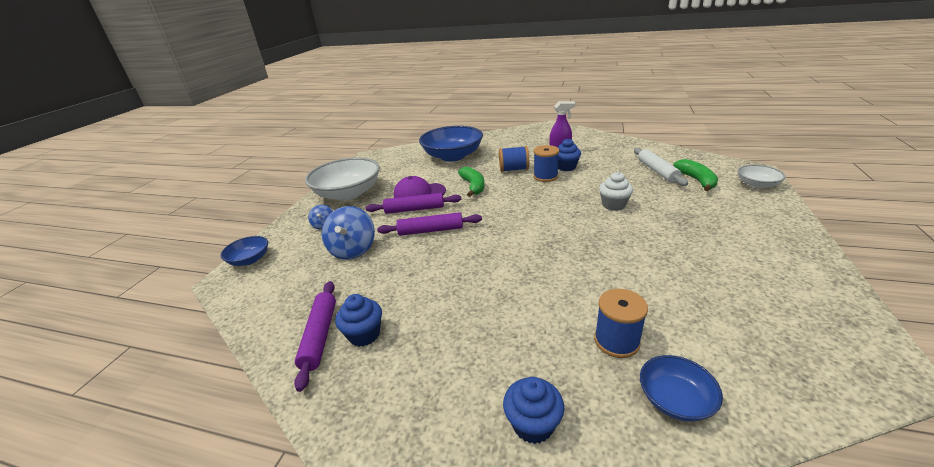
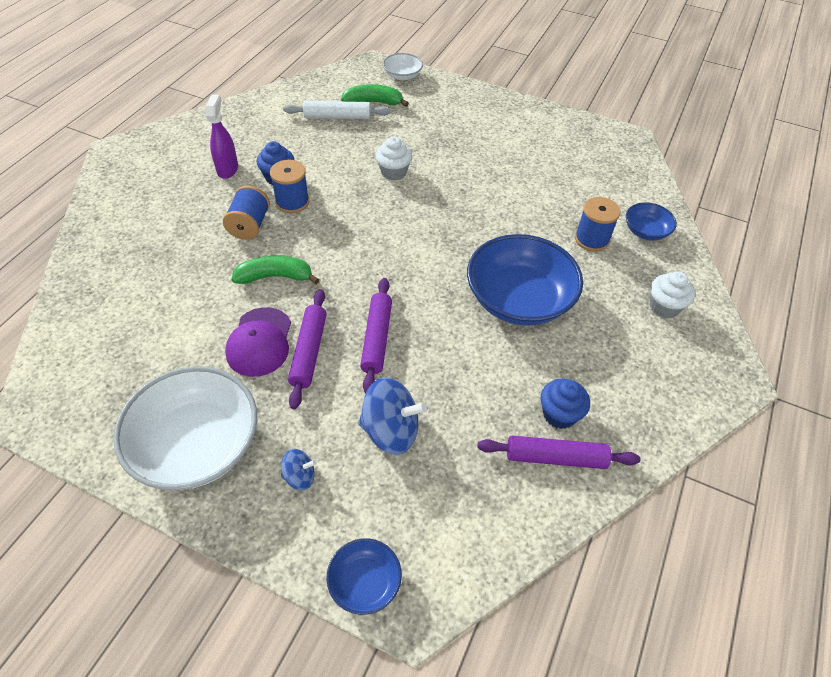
camera: 85 degrees left, 20 degrees up
(453, 156) = (144, 284): blue bowl -> blue bowl (519, 299)
(533, 424) = (664, 307): blue cupcake -> white cupcake

